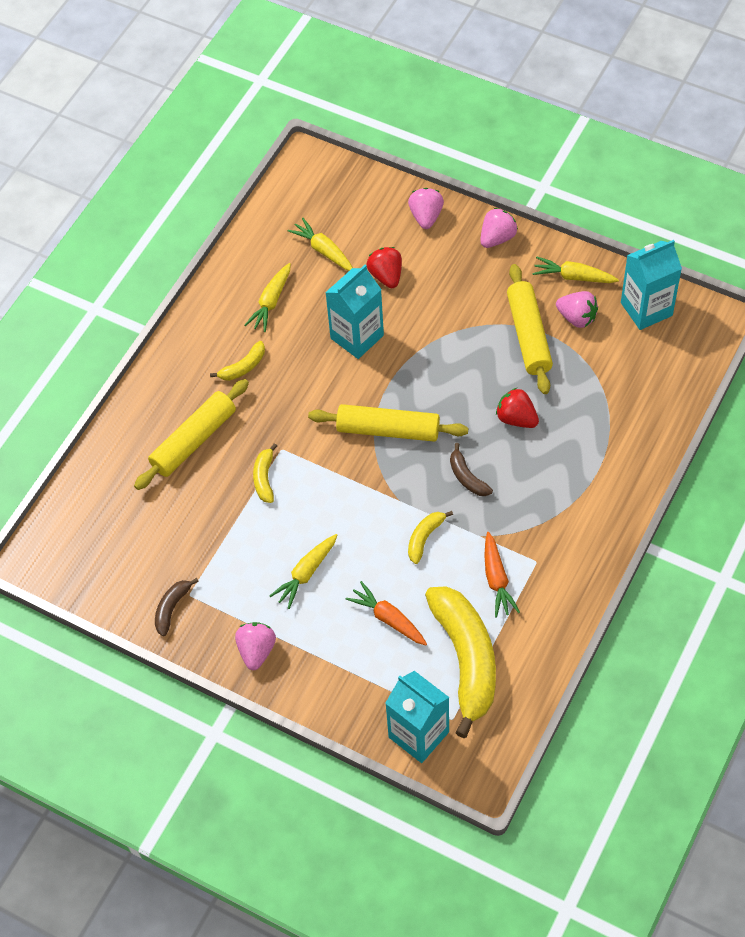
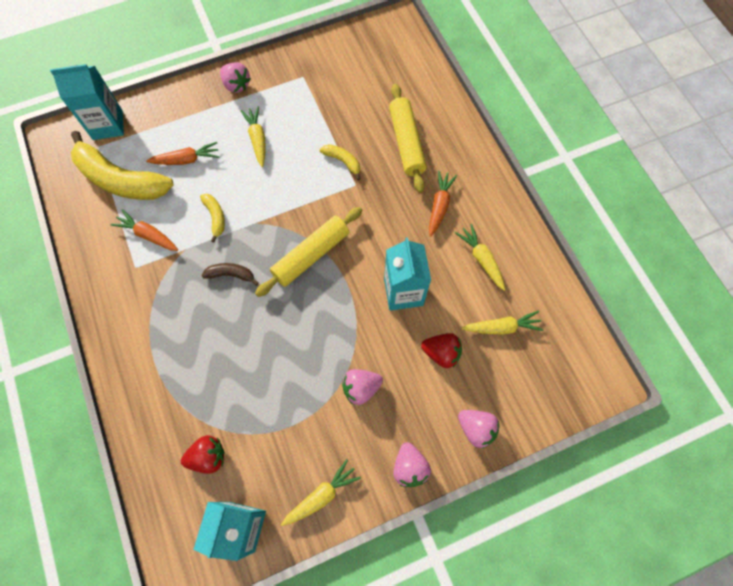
camera: 125 degrees right, 10 degrees up
(172, 608) = (303, 64): brown banana -> none
(243, 367) = (439, 206): yellow banana -> orange carrot
(516, 418) = (242, 342): red strawberry -> red strawberry (208, 457)
(529, 335) = (300, 412): yellow rolling pin -> none
(577, 318) = (283, 462): pink strawberry -> pink strawberry (361, 388)

